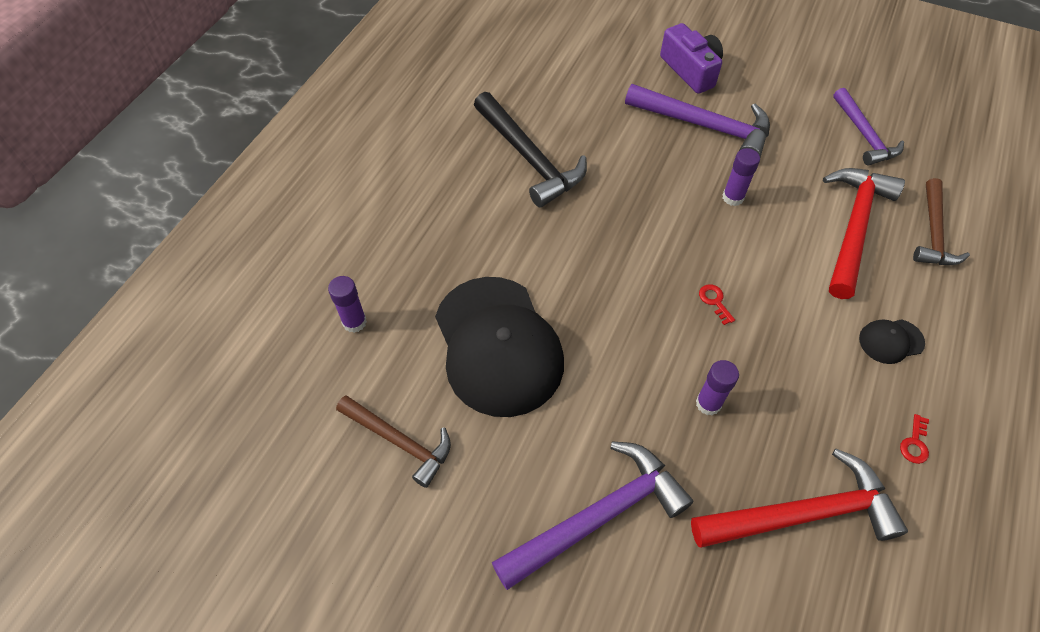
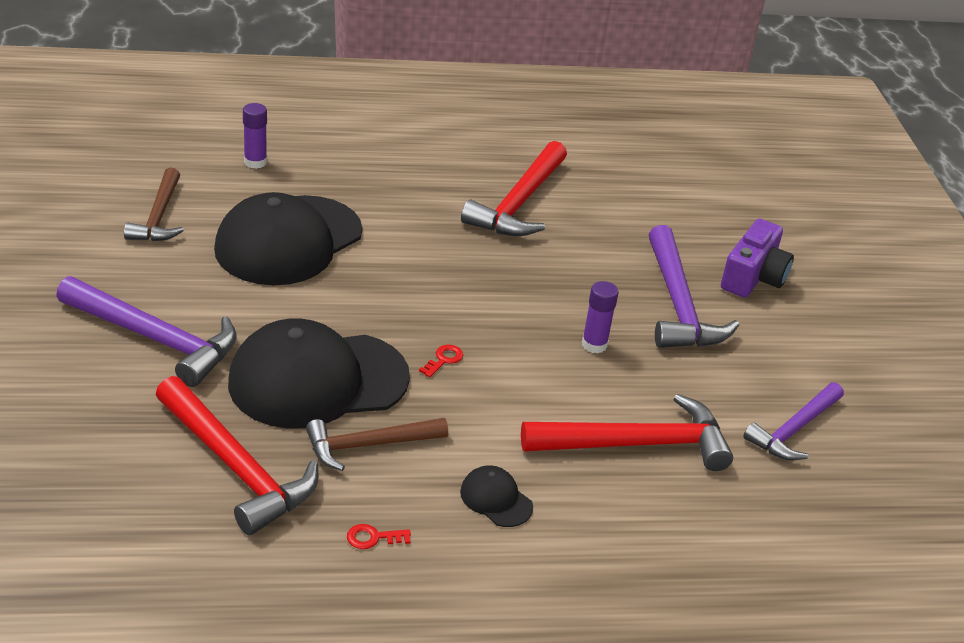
camera: 55 degrees right, 20 degrees down
(529, 158) = (519, 203): black hammer -> red hammer
(708, 403) = (318, 380): purple glue stick -> black cap
(933, 233) = (689, 513): brown hammer -> brown hammer (368, 445)

